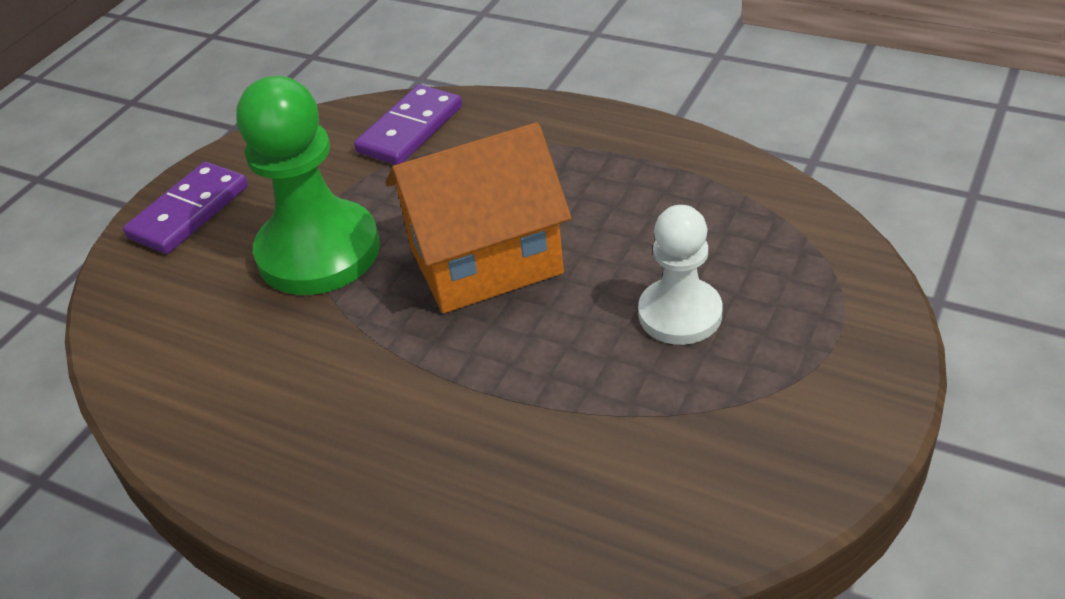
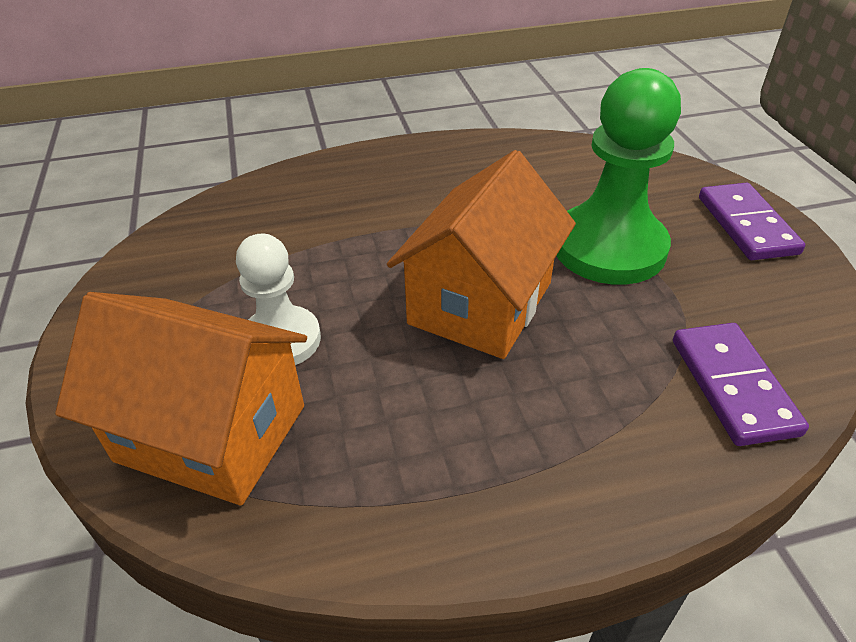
camera: 135 degrees right, 0 degrees up
(785, 265) = (212, 433): none -> orange house

